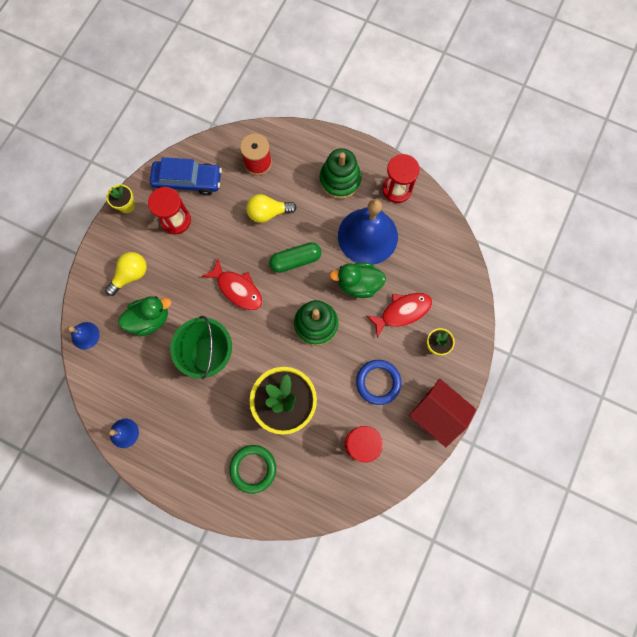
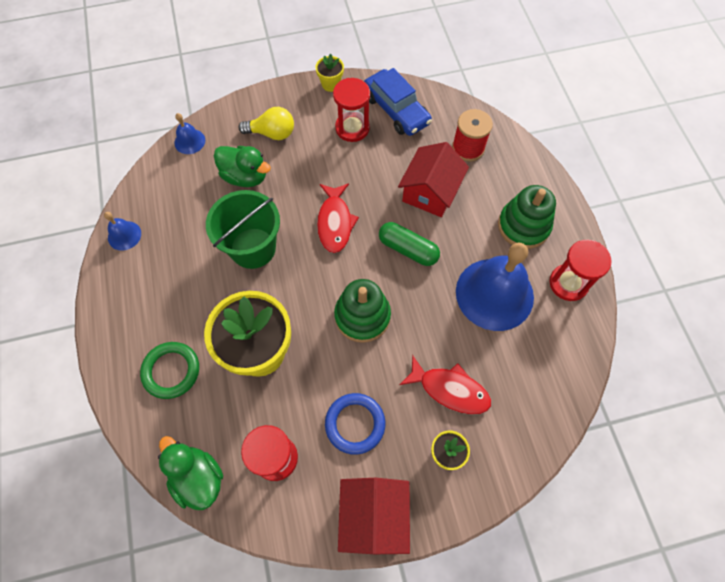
camera: 50 degrees right, 10 degrees down
(268, 213) = (430, 192): yellow light bulb -> red house
(358, 284) = (438, 324): green duck -> green duck (198, 477)

